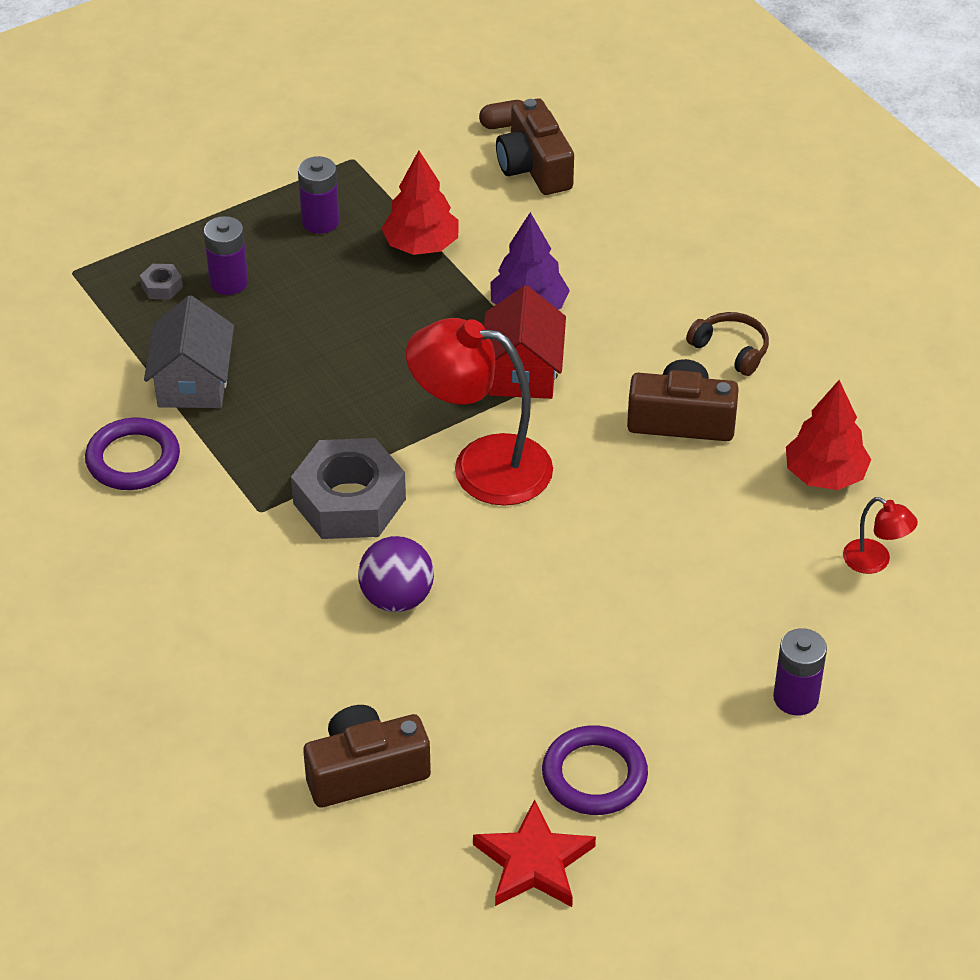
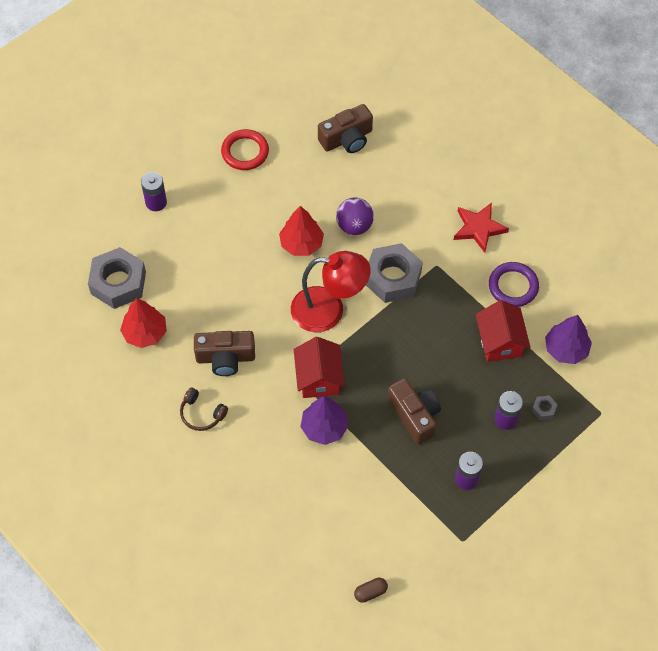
camera: 170 degrees right, 15 degrees up
(85, 358) = (566, 349): none -> purple tree
(193, 382) = (500, 341): grey house -> red house
(421, 245) = (399, 468): red tree -> red tree (301, 243)
(533, 862) = (265, 110): red star -> red star (479, 228)
(534, 167) = (342, 552): brown camera -> brown camera (414, 415)
(594, 775) = (245, 152): purple ring -> red ring
(875, 562) = (118, 283): red lamp -> grey nut

